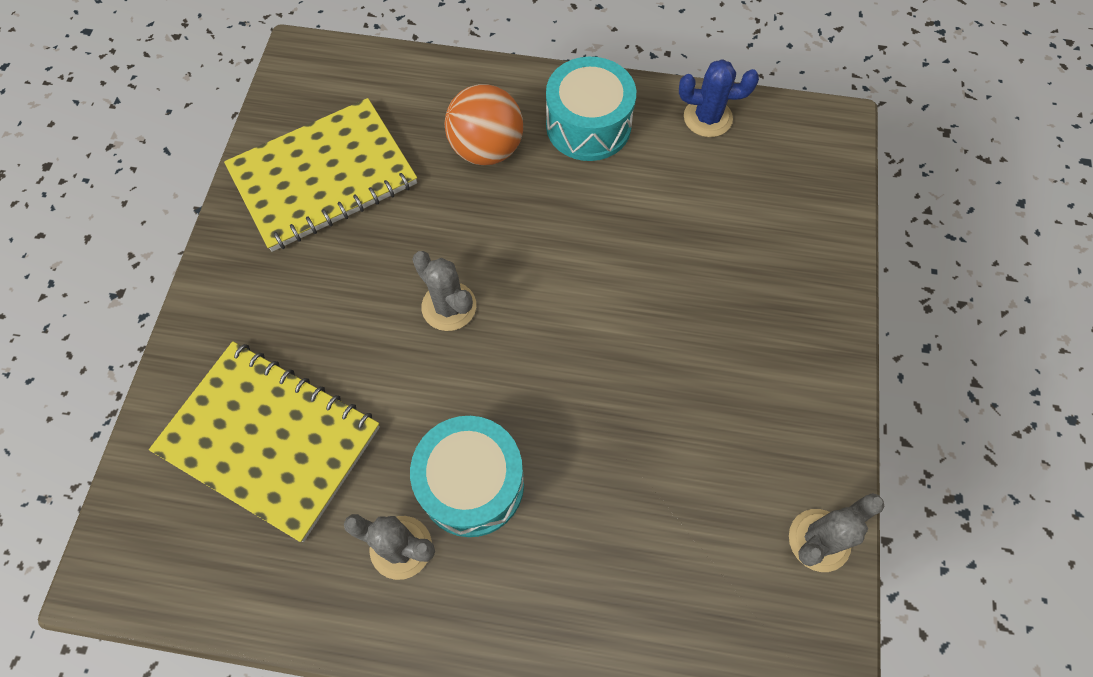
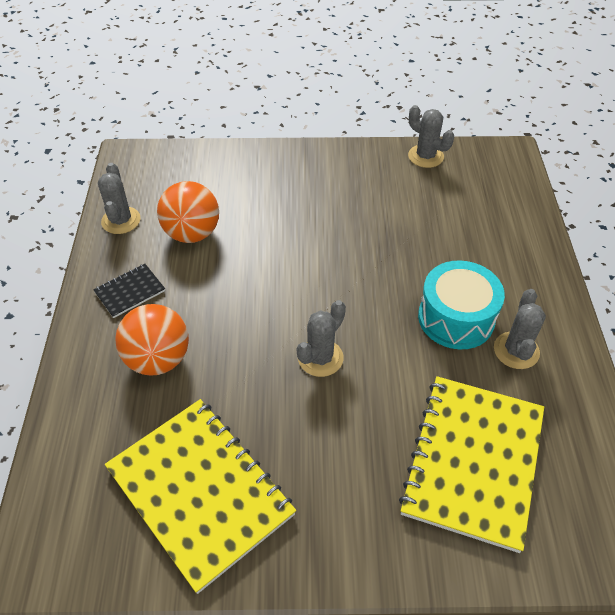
camera: 100 degrees left, 15 degrees down
(588, 125) = (130, 291): turquoise drum -> black notebook
(675, 191) = (192, 233): none -> orange ball
(707, 118) = (121, 220): blue cactus -> grey cactus

